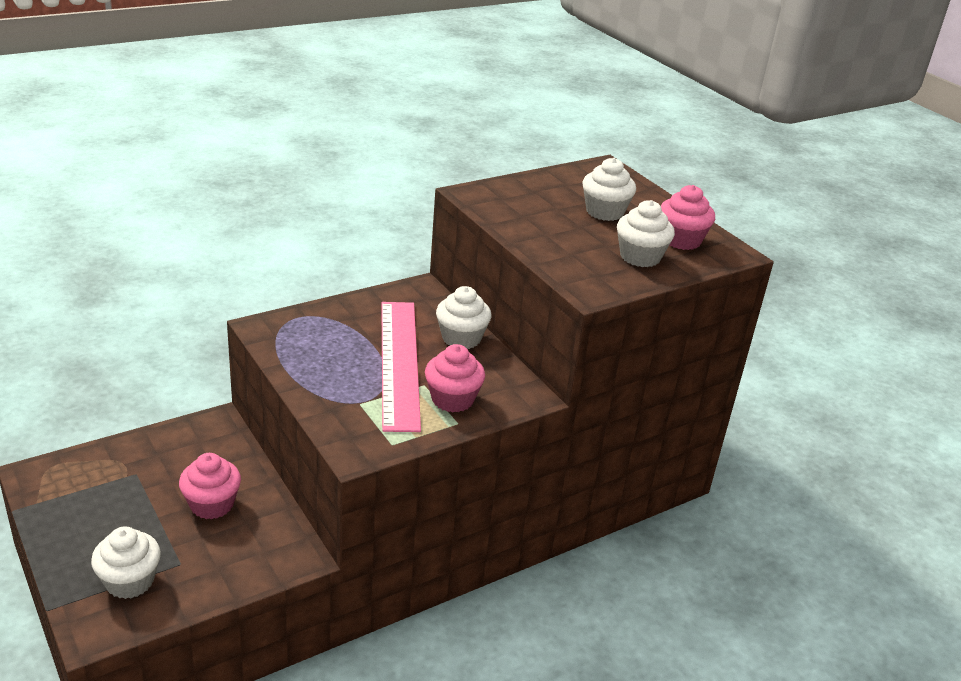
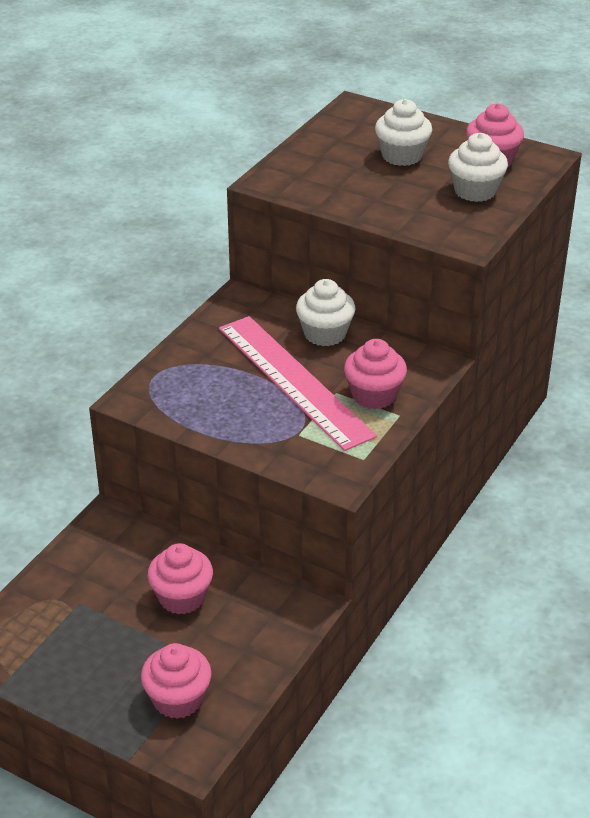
camera: 25 degrees left, 5 degrees up
(130, 581) = (178, 699): white cupcake -> pink cupcake

